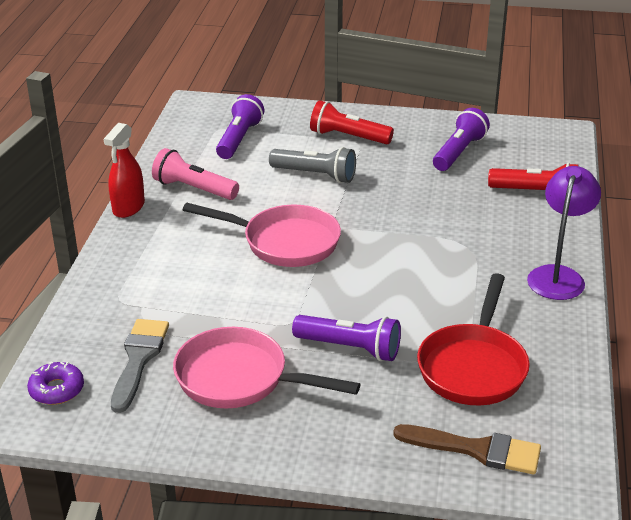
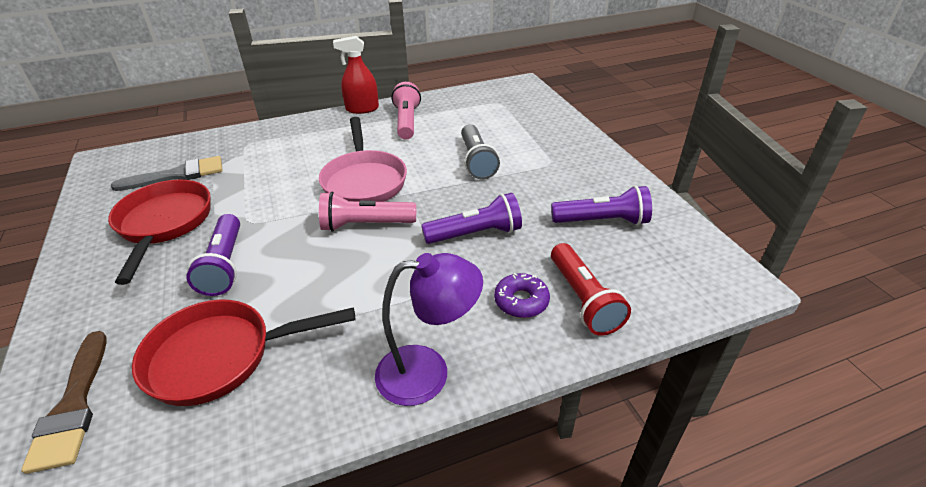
camera: 60 degrees right, 5 degrees up
(57, 390) = (135, 159): purple donut -> purple donut (521, 301)
(239, 139) = (493, 114): purple flashlight -> purple flashlight (475, 234)
(240, 379) = (164, 224): pink pan -> red pan
(348, 137) = (554, 156): red flashlight -> none
(359, 259) = (365, 225): none -> pink flashlight

